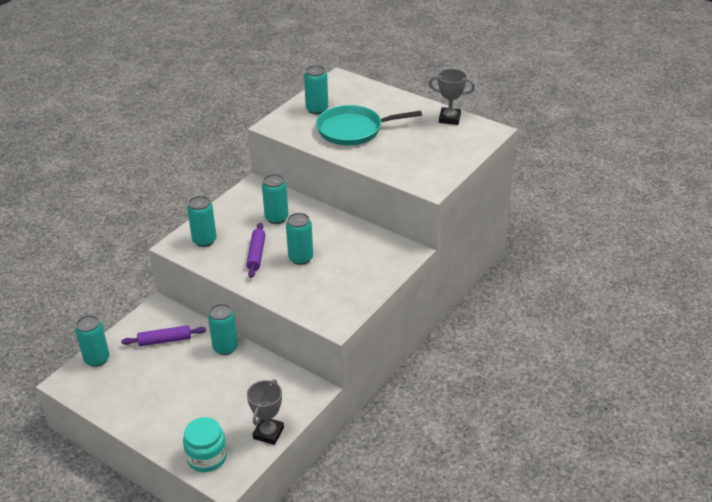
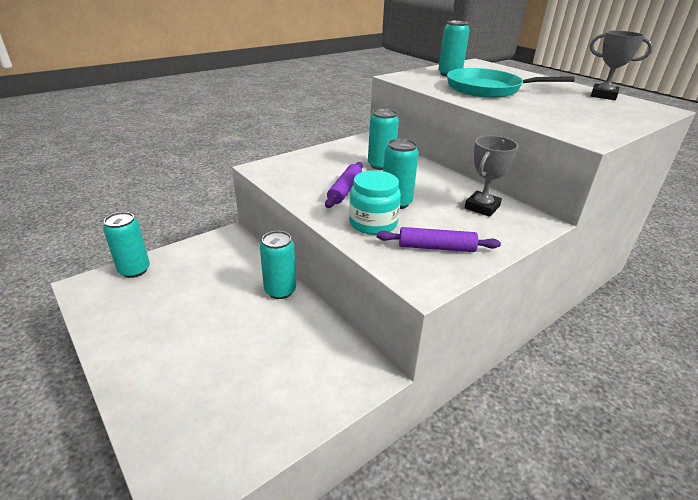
camera: 15 degrees right, 5 degrees down
(165, 340) = (218, 268): purple rolling pin -> purple rolling pin (436, 247)
(204, 240) = (294, 169): turquoise can -> none
(207, 457) = (177, 437): turquoise jar -> turquoise jar (373, 223)
(268, 433) = (284, 423): grey trophy -> grey trophy (482, 207)

